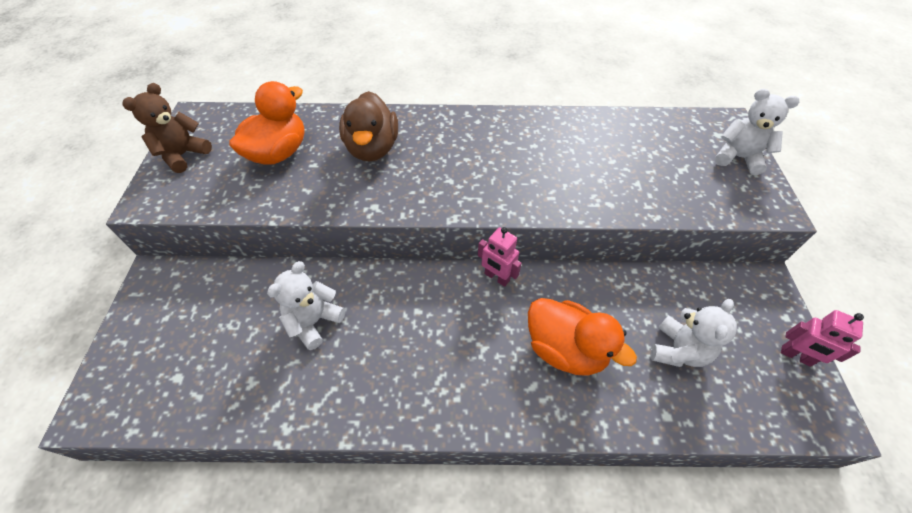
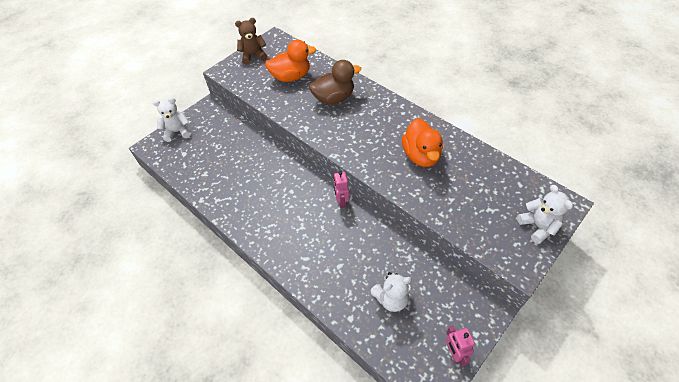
camera: 45 degrees right, 0 degrees up
(314, 322) = (247, 166): white teddy bear -> white teddy bear (178, 132)
(372, 148) = (334, 98): brown duck -> brown duck turned 150 degrees counterclockwise
(565, 349) = (337, 255): orange duck -> orange duck (421, 155)

